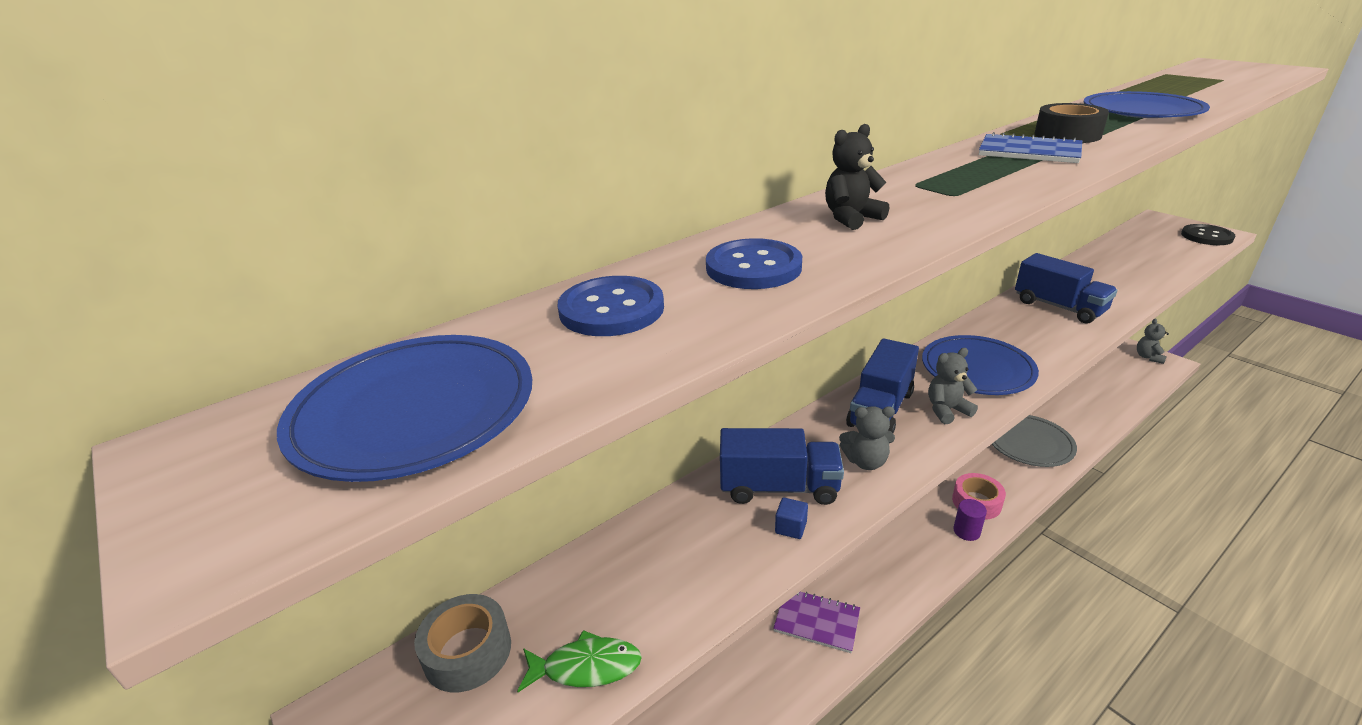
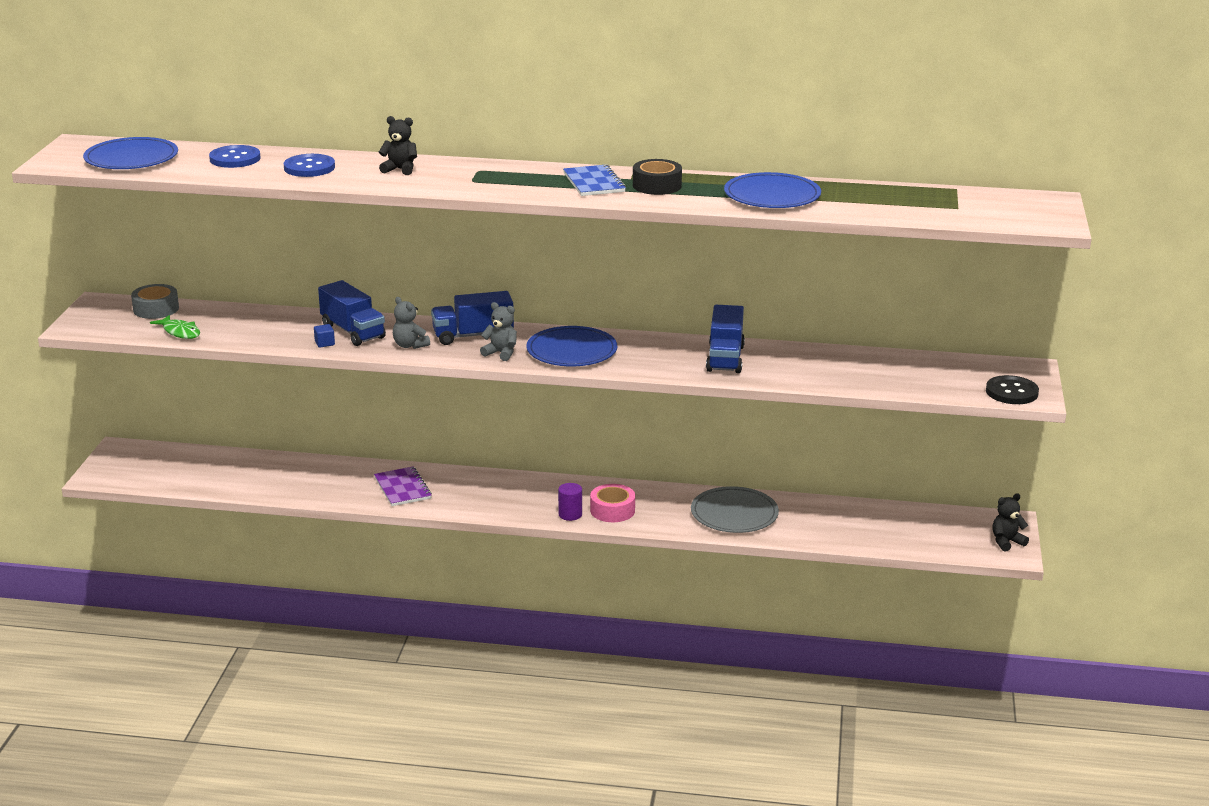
camera: 45 degrees right, 5 degrees down
(1148, 357) = (1006, 542): grey teddy bear -> black teddy bear

